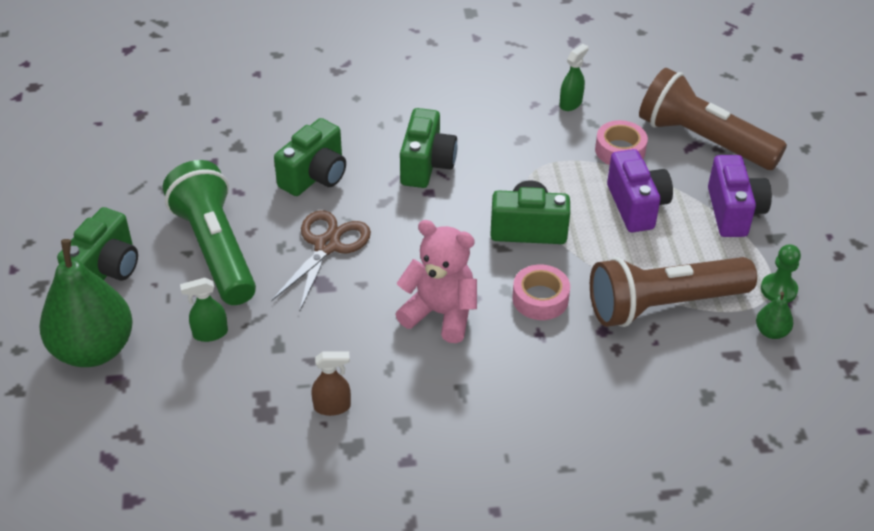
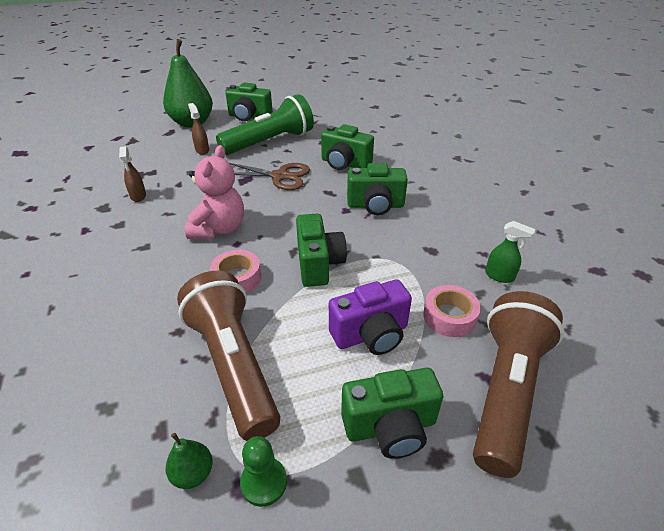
camera: 80 degrees right, 5 degrees down
(210, 333) = (202, 150): green spray bottle -> brown spray bottle
(733, 212) = (390, 427): purple camera -> green camera

